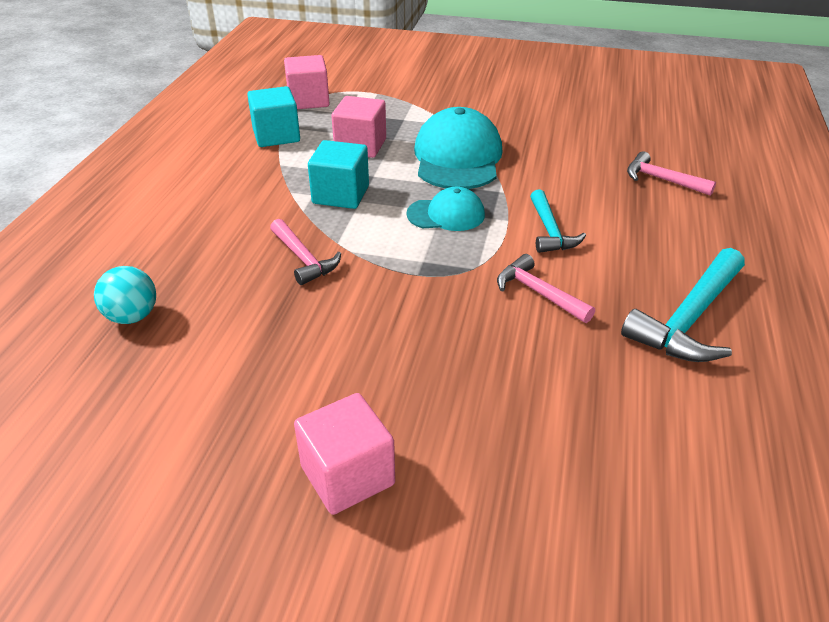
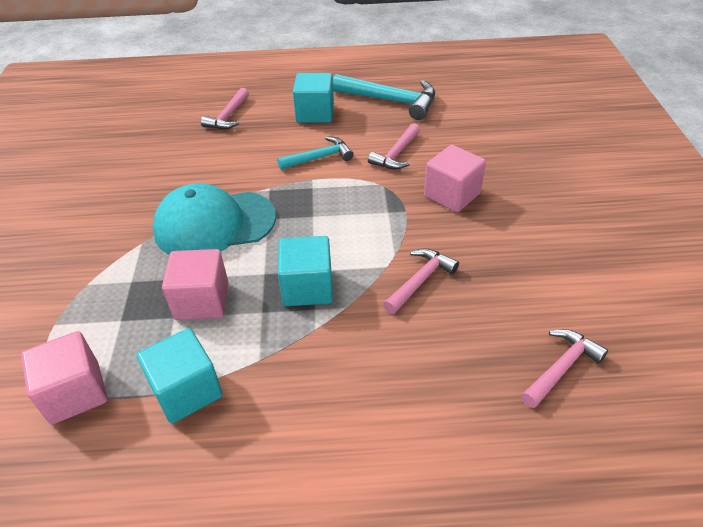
camera: 105 degrees left, 5 degrees up
(132, 316) = (561, 368): turquoise ball -> pink hammer
(347, 475) = (601, 198): pink cube -> pink cube (452, 195)
(446, 214) = (317, 212): turquoise cap -> none
(659, 243) = (315, 113): none -> turquoise cube

